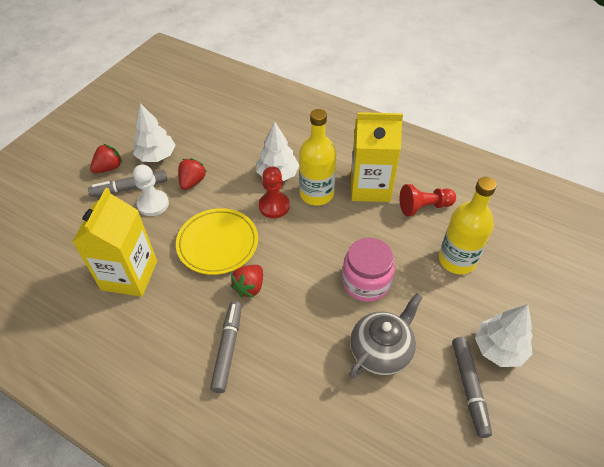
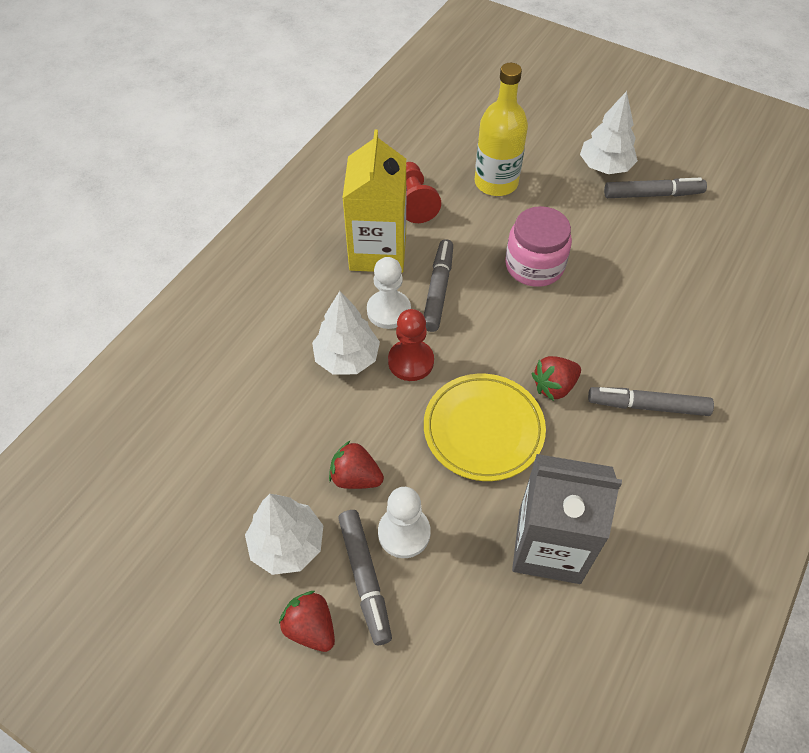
camera: 90 degrees left, 5 degrees up
(129, 275) = (549, 546): yellow carton -> grey carton
(249, 287) = (554, 386): red strawberry -> red strawberry turned 120 degrees clockwise
(316, 194) = (388, 311): yellow bottle -> white pawn
(336, 220) = (438, 290): none -> grey marker
(381, 351) = (624, 258): grey teapot -> none

